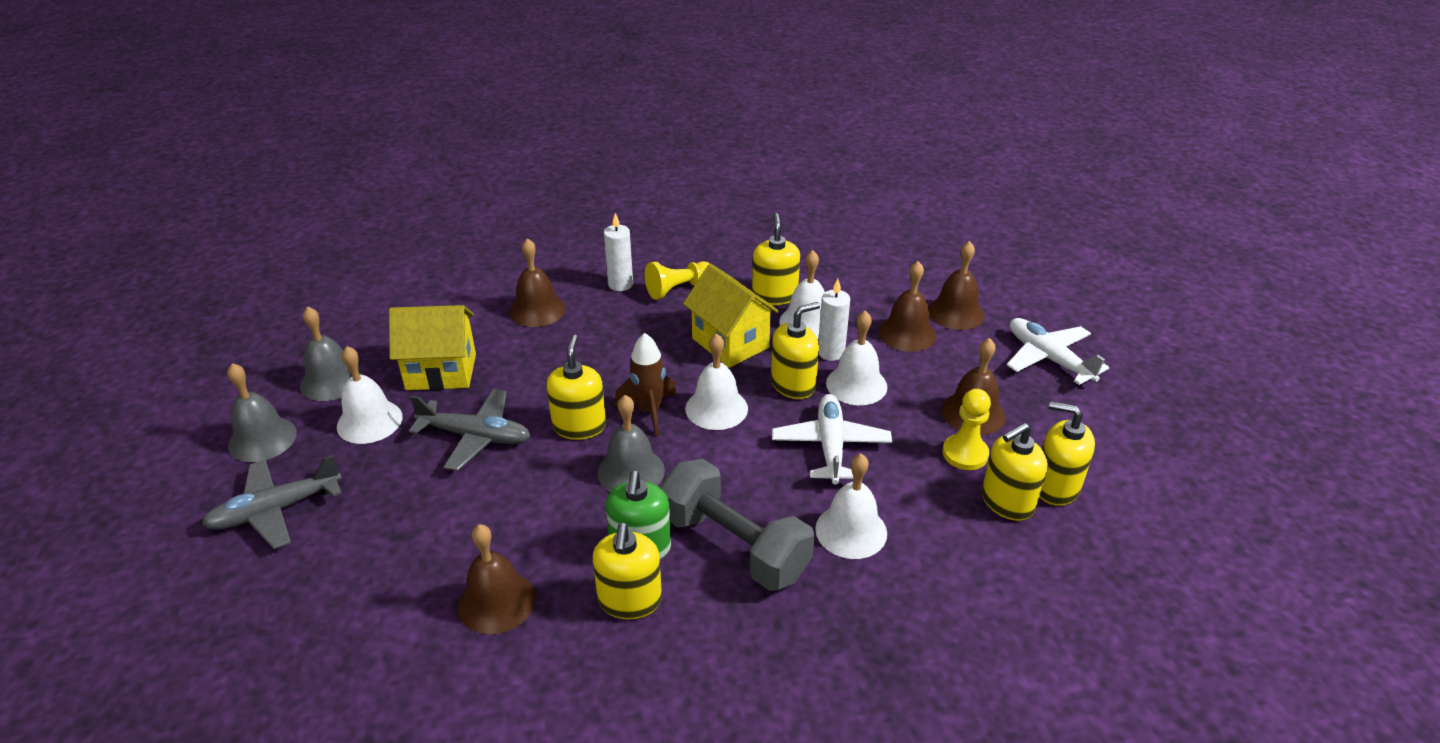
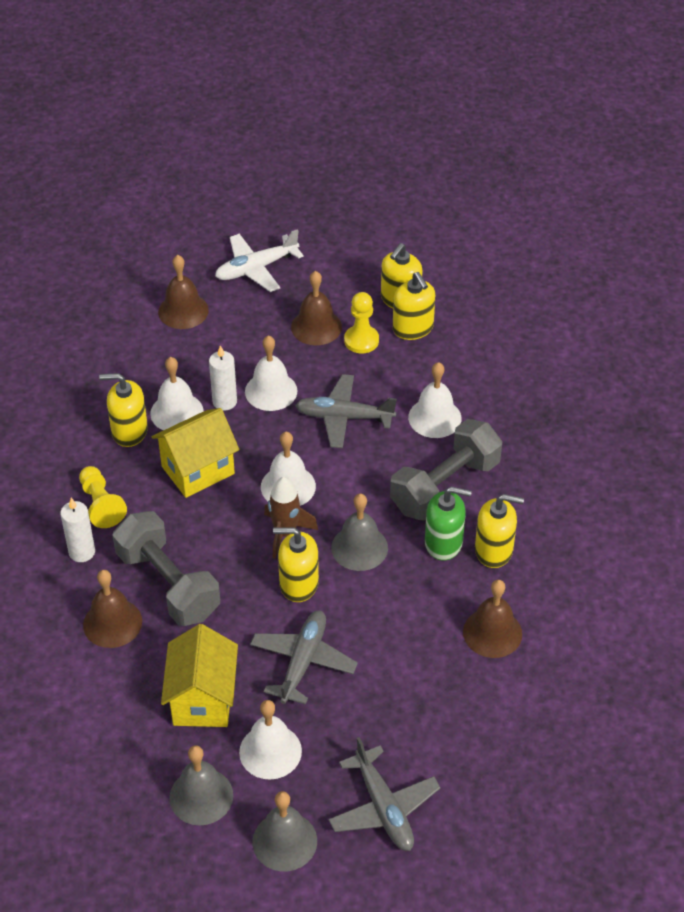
camera: 85 degrees left, 10 degrees up
(581, 338) = (168, 584): none -> grey dumbbell
(793, 384) = (264, 432): yellow soap dispenser -> none
(830, 446) = (343, 417): white plane -> grey plane
(907, 333) = (207, 347): brown bell -> none

